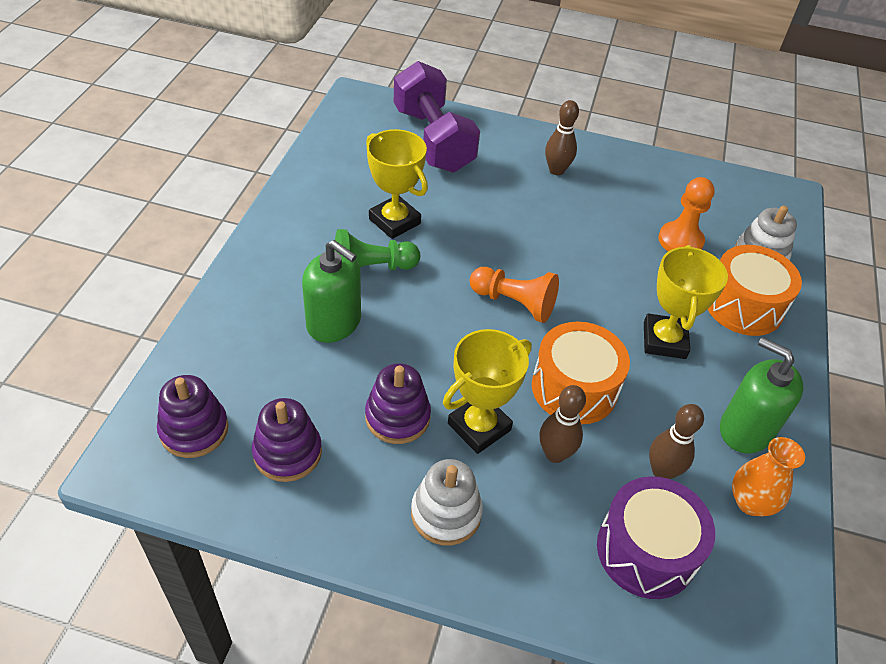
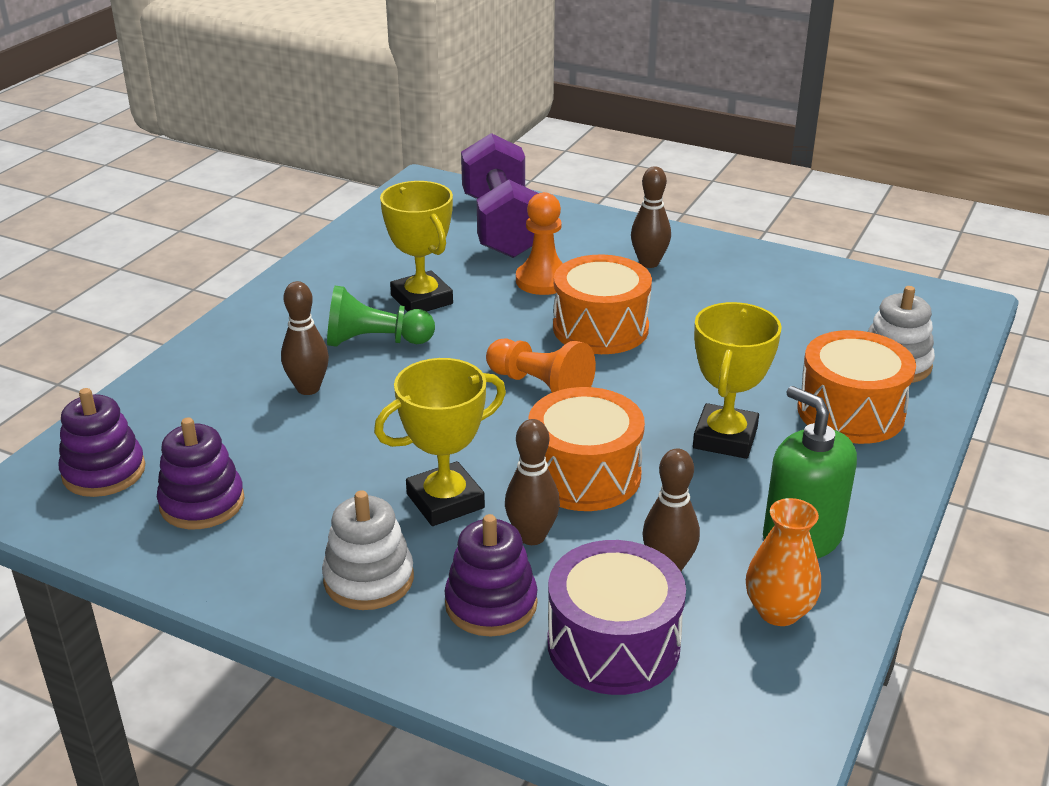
camera: 15 degrees right, 15 degrees down
(334, 323) = (308, 388): green soap dispenser -> brown bowling pin
(397, 417) = (347, 482): purple stacking toy -> purple stacking toy (491, 604)
(541, 239) = (600, 328): none -> orange drum
(680, 241) = (788, 341): orange pawn -> orange pawn (543, 280)

